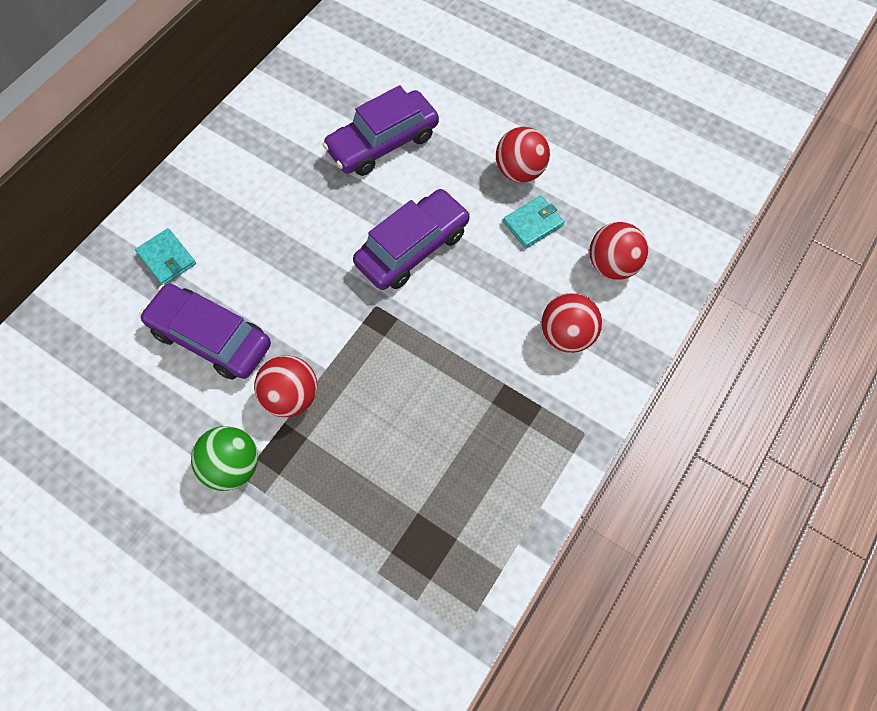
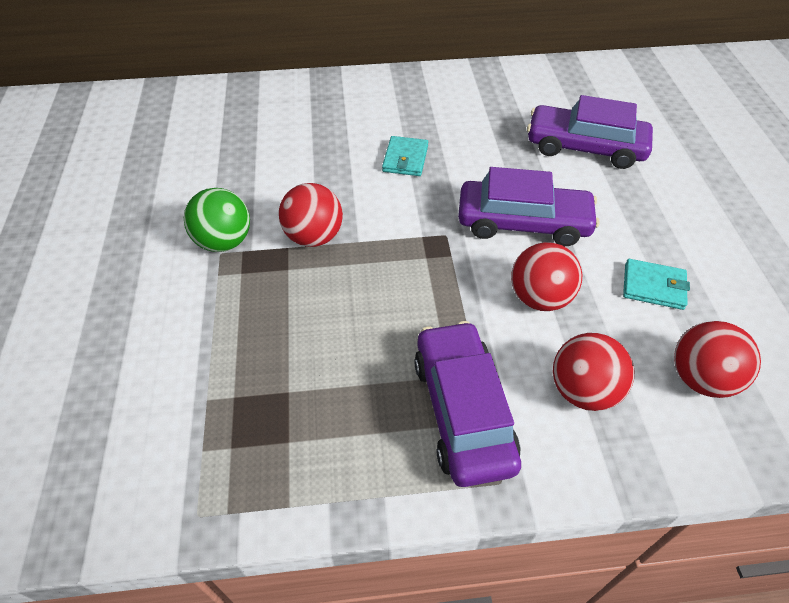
camera: 50 degrees right, 15 degrees down
(167, 258) = (350, 107): turquoise wallet -> turquoise wallet (405, 159)
(211, 338) = (315, 164): purple car -> purple car (462, 411)
(519, 171) = (686, 243): red ball -> red ball (539, 298)

